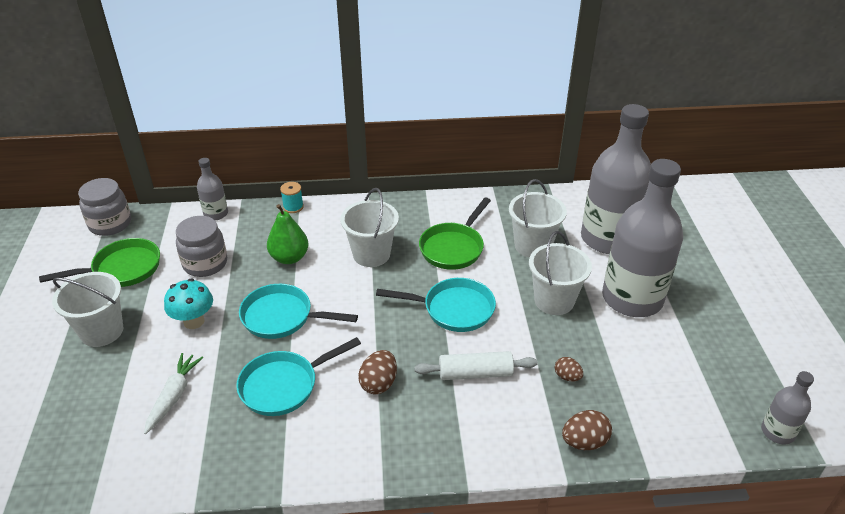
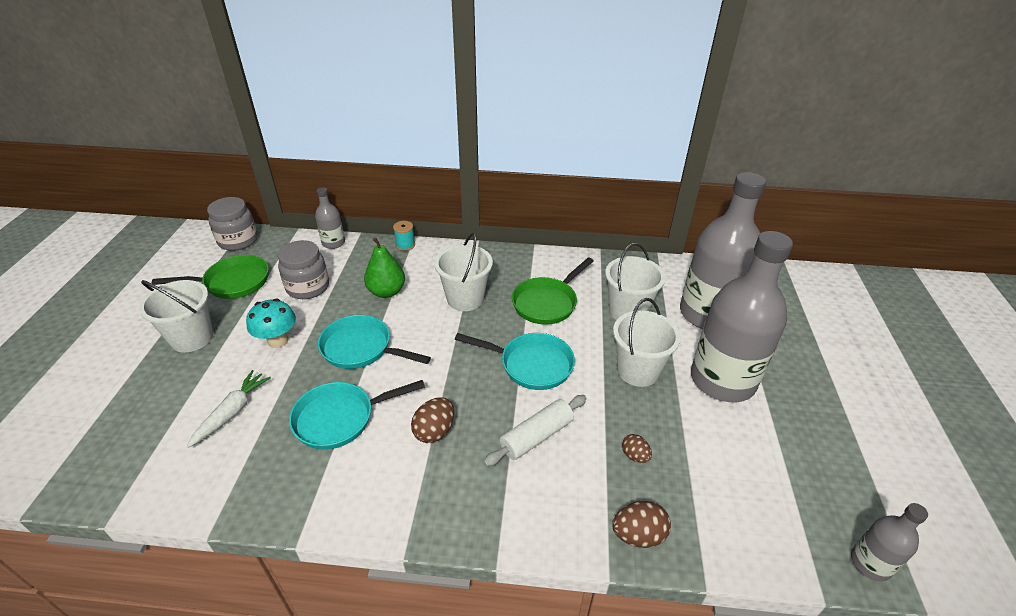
camera: 10 degrees right, 0 degrees up
(475, 373) = (536, 436): white rolling pin -> white rolling pin turned 45 degrees counterclockwise

